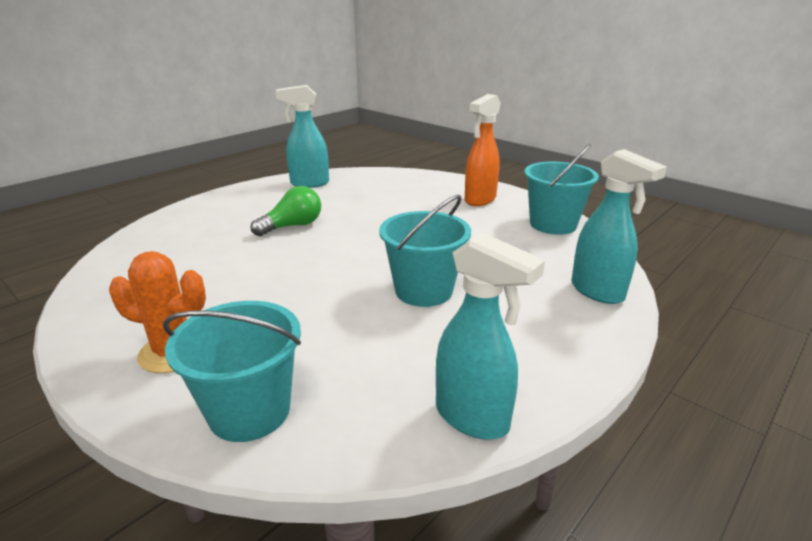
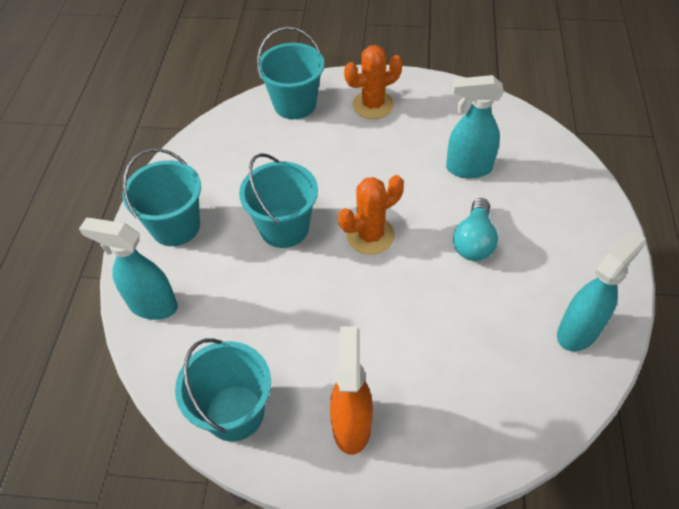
camera: 145 degrees right, 25 degrees up
(292, 226) = (474, 241): green light bulb -> turquoise light bulb
(357, 256) = (370, 235): none -> orange cactus
(473, 418) = (189, 156): turquoise spray bottle -> turquoise spray bottle (468, 168)
(542, 341) = (175, 226): none -> turquoise bucket

